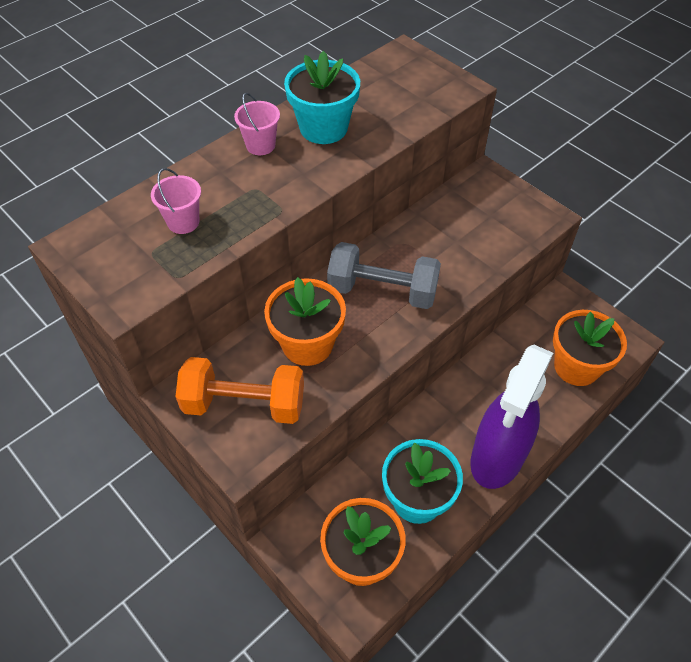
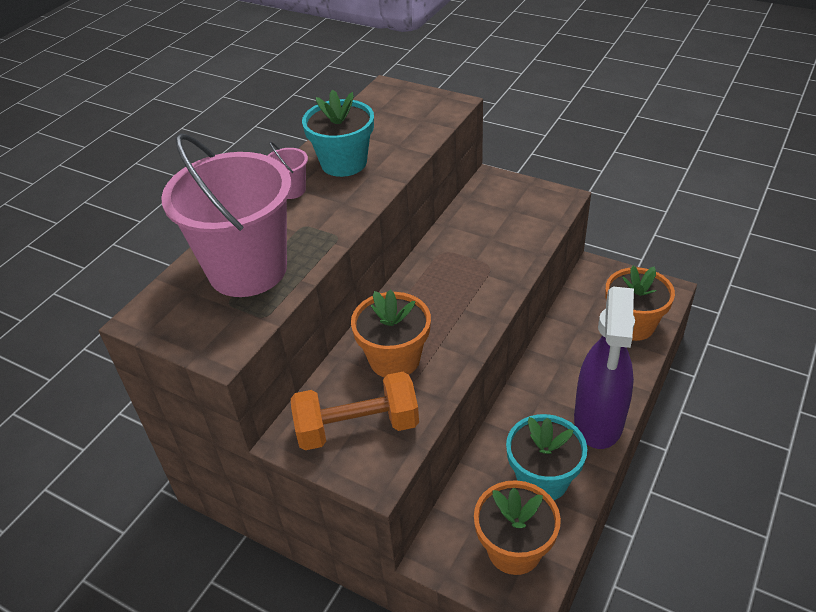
camera: 15 degrees left, 10 degrees down
(183, 222) = (247, 270): pink bucket -> pink bucket, size x2.47
(382, 291) = (443, 296): grey dumbbell -> none

